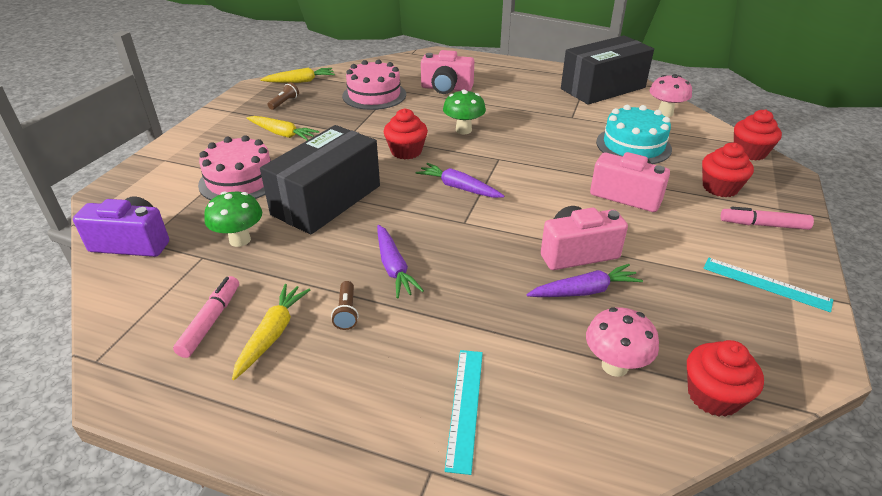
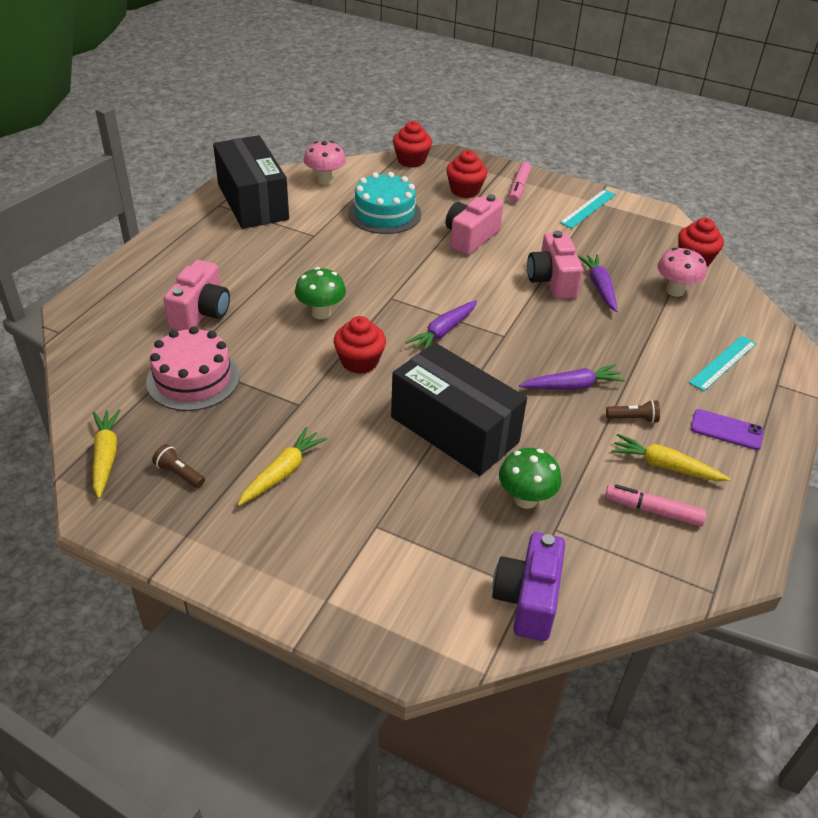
camera: 85 degrees left, 5 degrees up
(240, 180) = (398, 509): pink cake -> none
(331, 397) = (726, 430): none -> purple phone
(465, 407) = (723, 363): turquoise ruler -> turquoise ruler turned 60 degrees counterclockwise

